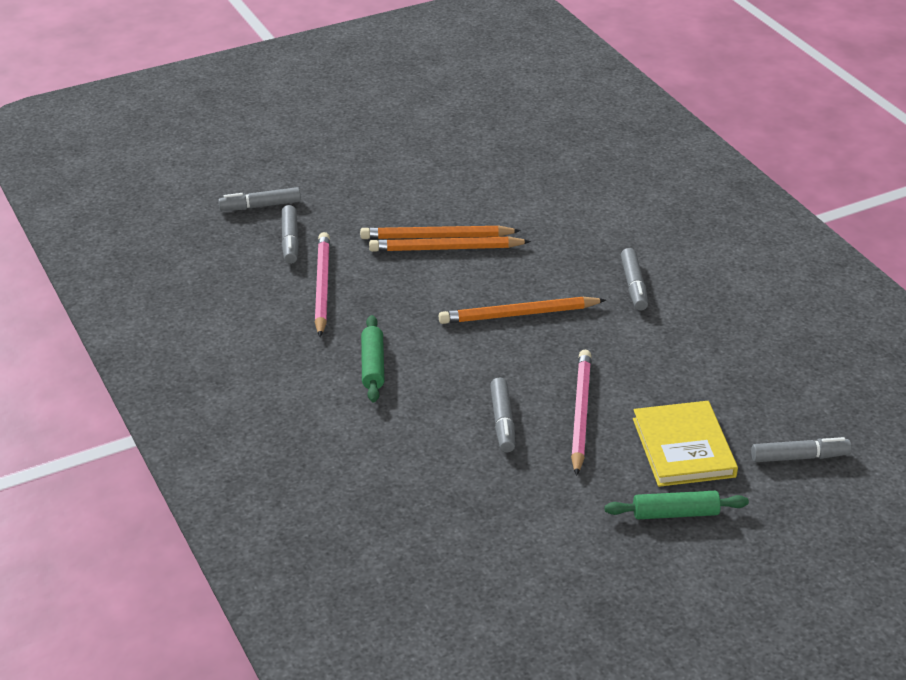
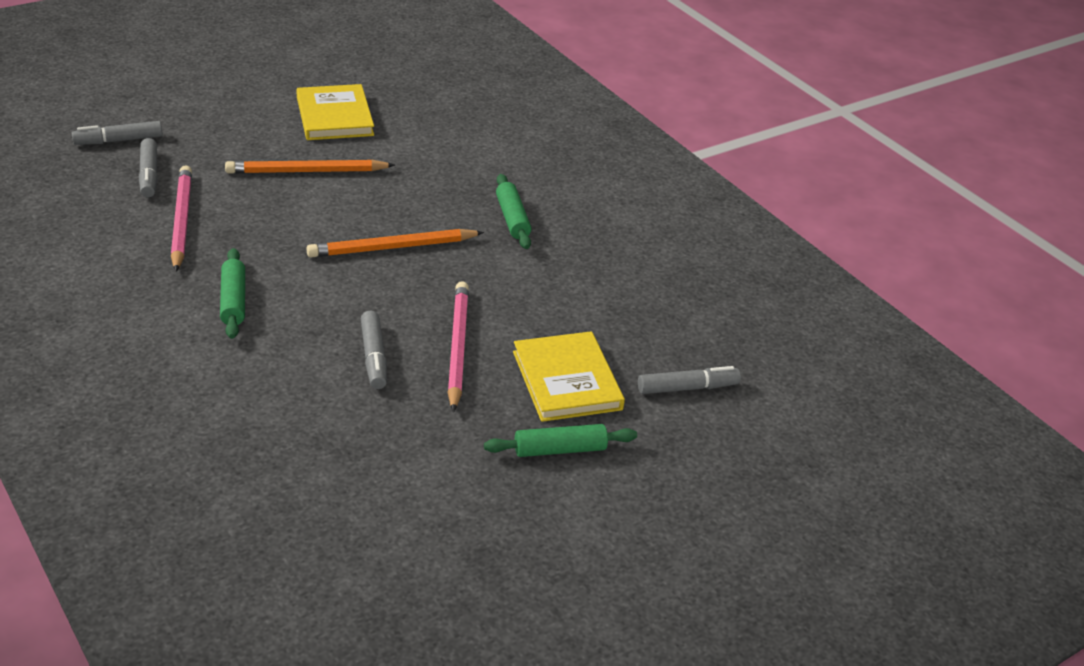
camera: 10 degrees left, 0 degrees up
(446, 248) = (316, 183): orange pencil -> none
(462, 180) = (335, 116): none -> yellow book
(634, 285) = (512, 219): grey marker -> green rolling pin

